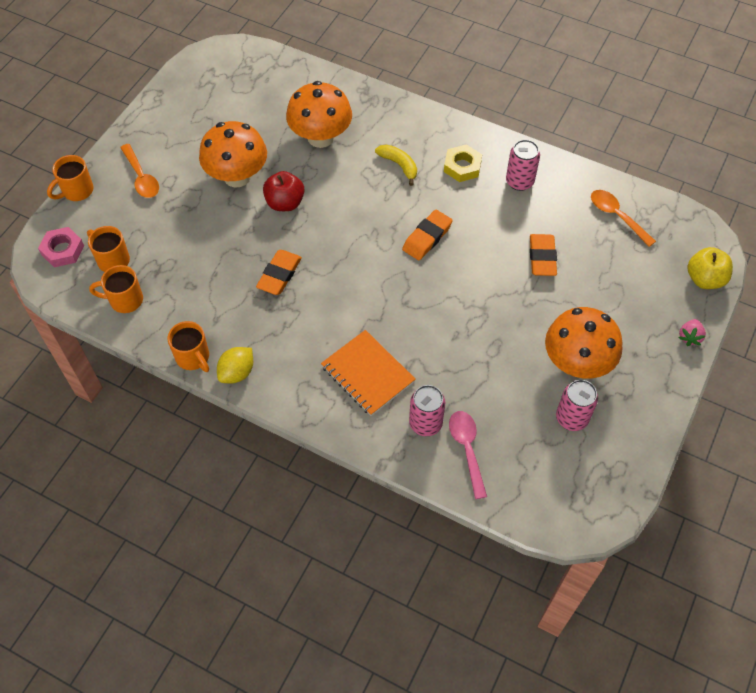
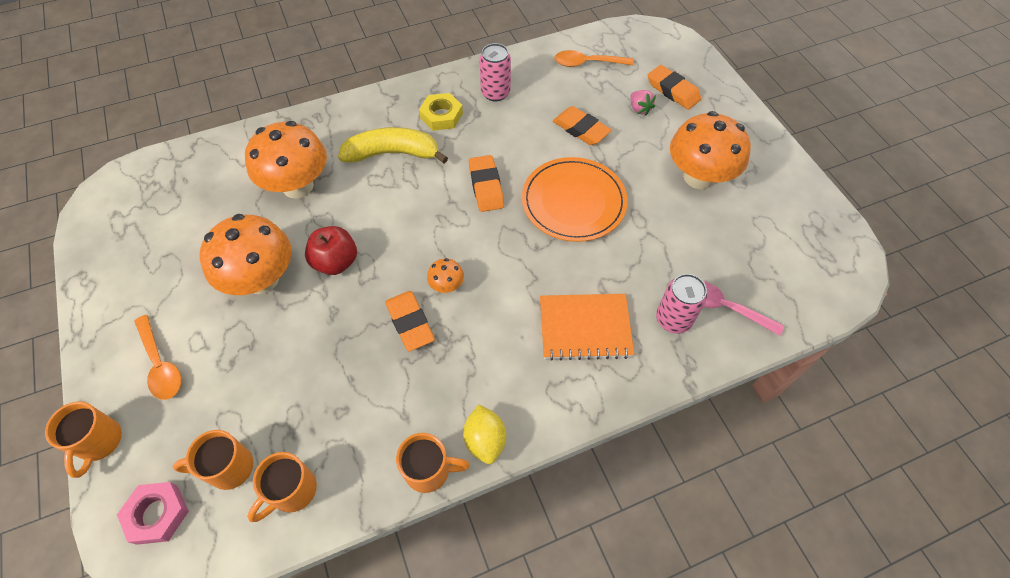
camera: 50 degrees left, 0 degrees up
(141, 177) = (160, 364): orange spoon -> orange spoon turned 45 degrees clockwise
(325, 274) = (446, 285): none -> orange mushroom
(399, 165) = (392, 153): yellow banana -> yellow banana, size x1.64
(468, 298) = (573, 202): none -> orange plate
(571, 418) = (748, 215): pink can -> none
(652, 291) = (673, 91): none -> orange eraser
(689, 337) = (731, 99): pink strawberry -> pink strawberry (639, 109)
(704, 279) = (688, 57): yellow apple -> none

